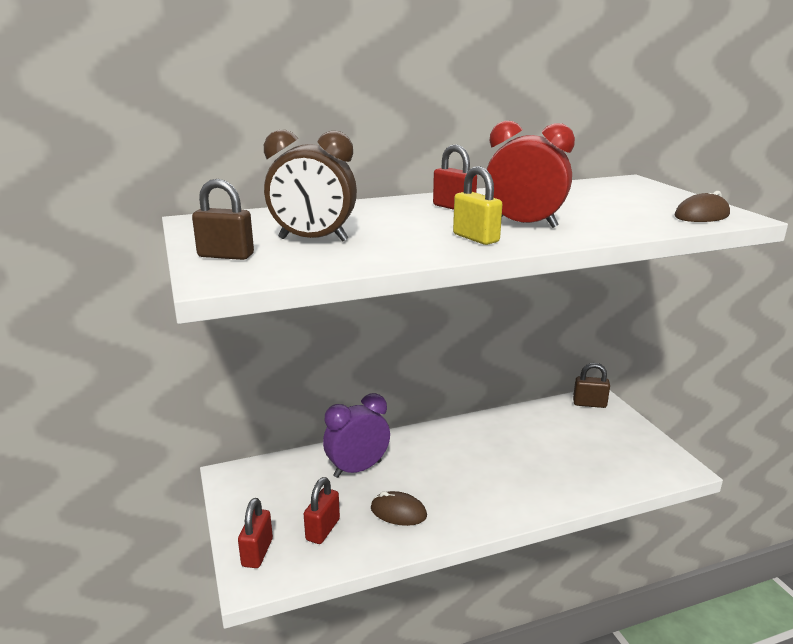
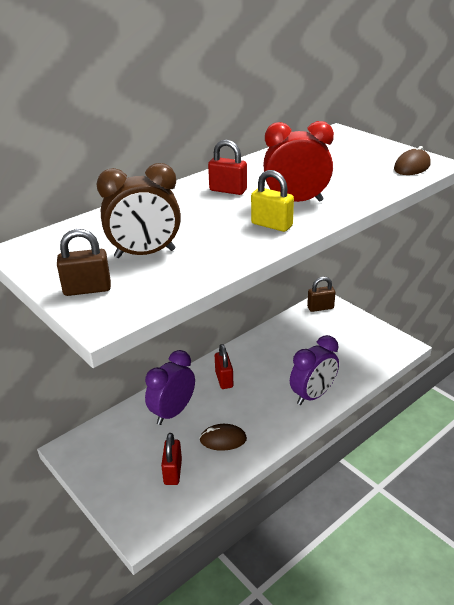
camera: 20 degrees left, 10 degrees up
(257, 552) = (131, 507): red padlock -> red padlock (224, 379)
(533, 494) = (313, 395): none -> purple clock

